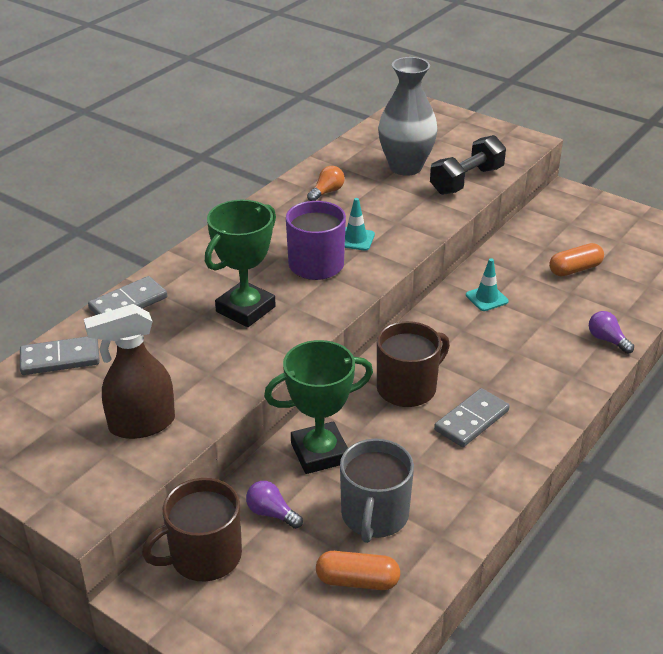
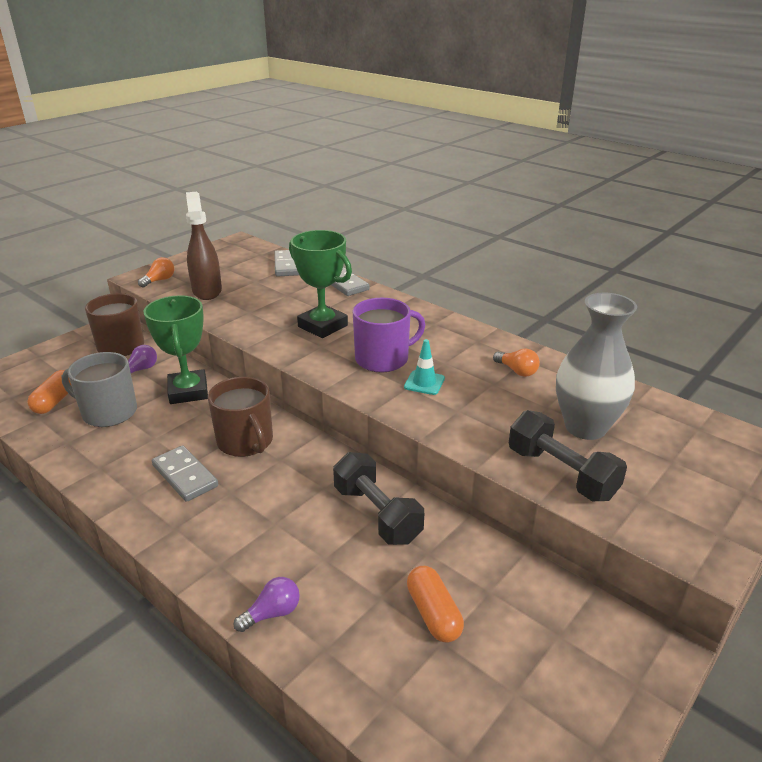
camera: 95 degrees right, 5 degrees down
(97, 486) = (159, 280): none -> orange light bulb
(486, 298) = (377, 514): turquoise traffic cone -> black dumbbell

